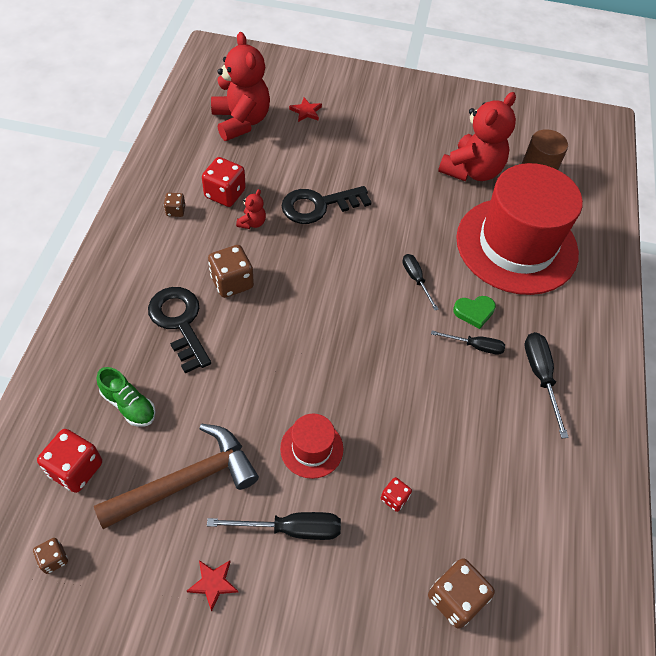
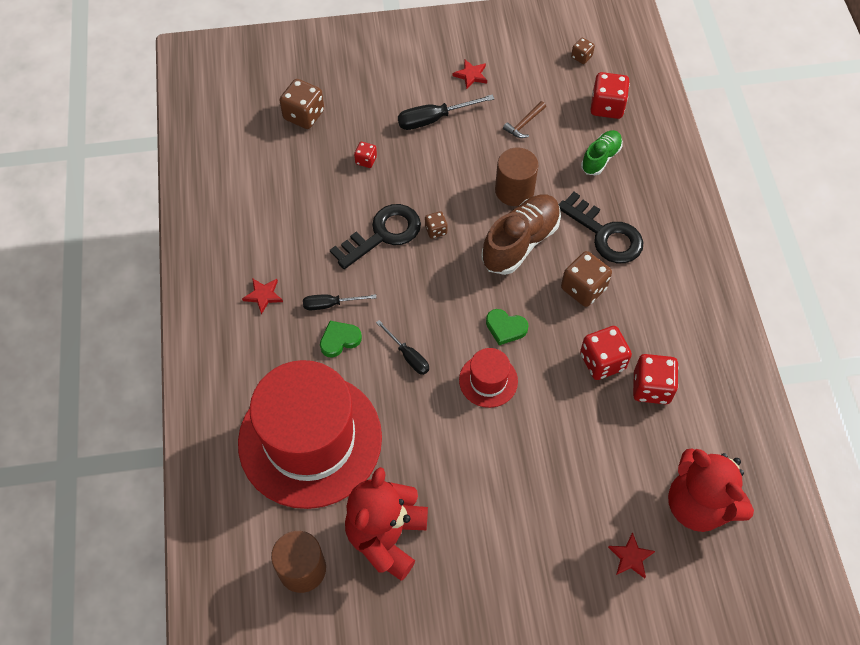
camera: 165 degrees right, 5 degrees up
(129, 405) = (600, 158): green shoe -> green shoe turned 105 degrees clockwise
(175, 211) = (686, 346): brown dice -> brown dice (436, 230)
(186, 481) = (524, 124): brown hammer -> brown hammer, size x0.42
(243, 400) = (514, 190): none -> brown cylinder
(252, 223) = (602, 361): red teddy bear -> red dice
(266, 343) = (520, 242): none -> brown shoe
(311, 448) = (443, 173): red hat -> red hat (488, 380)
(318, 205) = (545, 411): black key -> black key (383, 234)
(320, 273) = (505, 328): none -> green heart
(540, 377) = (263, 295): black screwdriver -> red star

